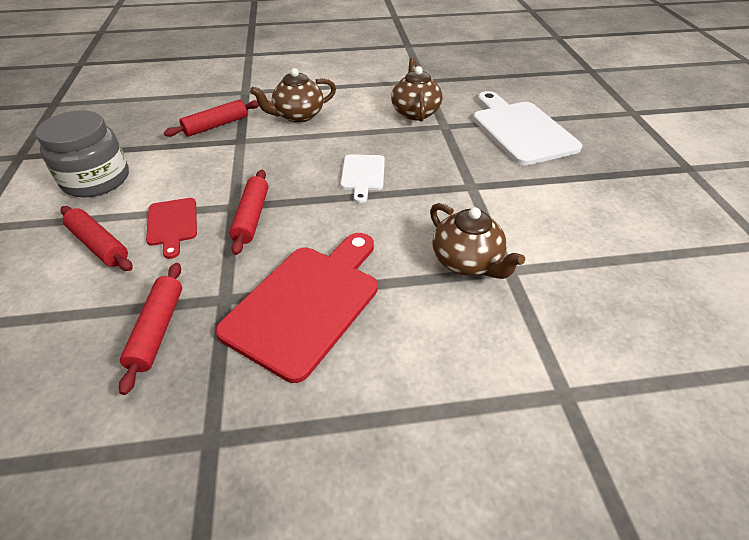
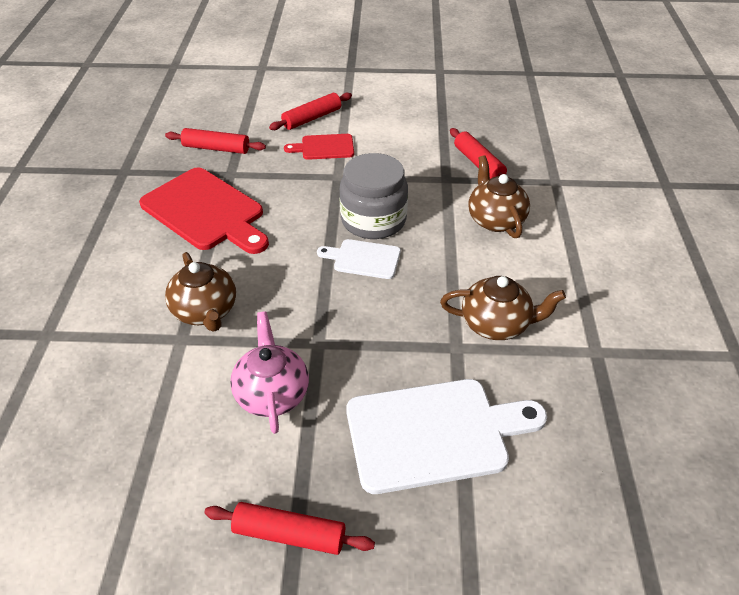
camera: 100 degrees right, 0 degrees up
(96, 180) = (396, 108): grey jar -> grey jar (373, 220)
(252, 217) = (319, 186): red rolling pin -> red rolling pin (289, 534)
(467, 262) = (205, 311): brown teapot -> brown teapot turned 90 degrees counterclockwise
(534, 201) = (272, 393): none -> pink teapot

